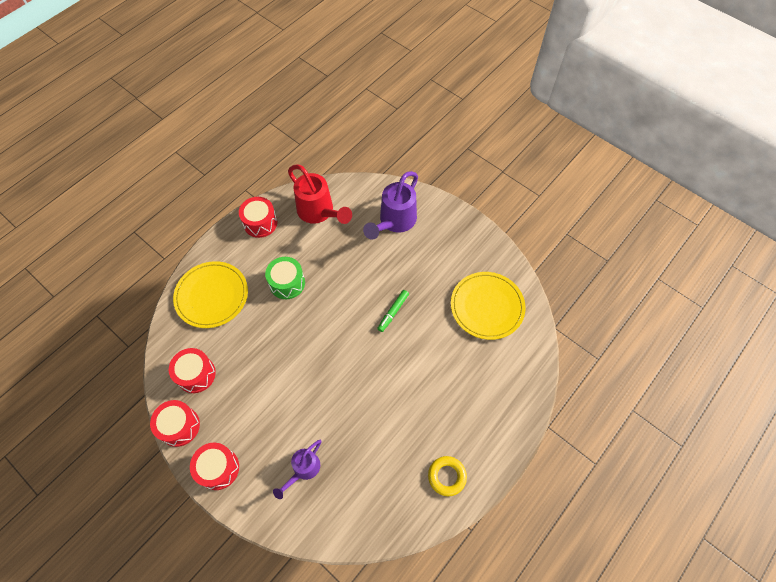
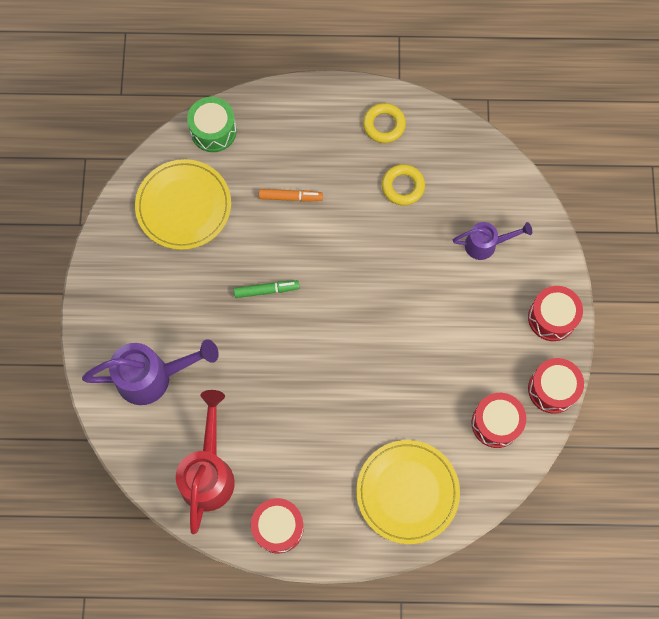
camera: 130 degrees left, 10 degrees up
(287, 283) = (325, 426): green drum -> green drum (213, 131)
(390, 450) = (403, 186): none -> yellow ring
(442, 372) = (290, 197): none -> orange marker

